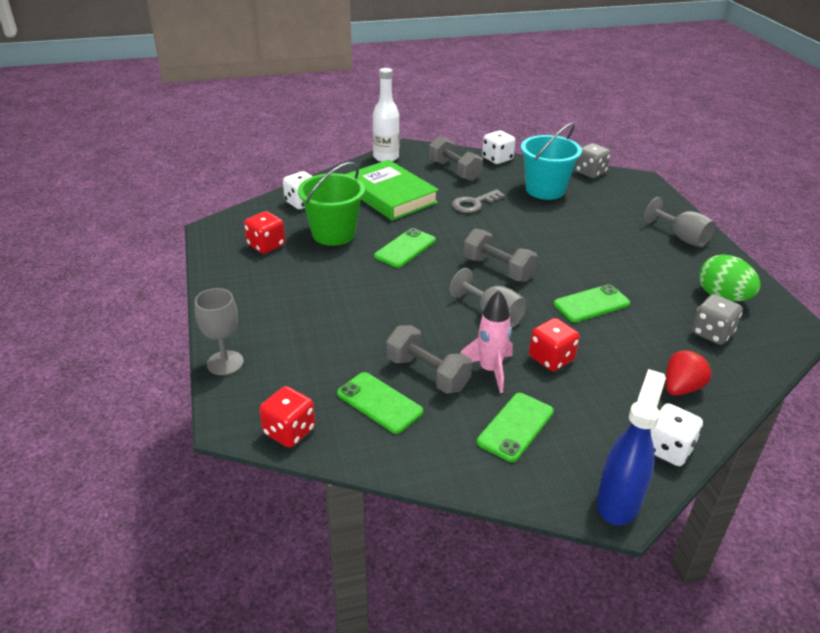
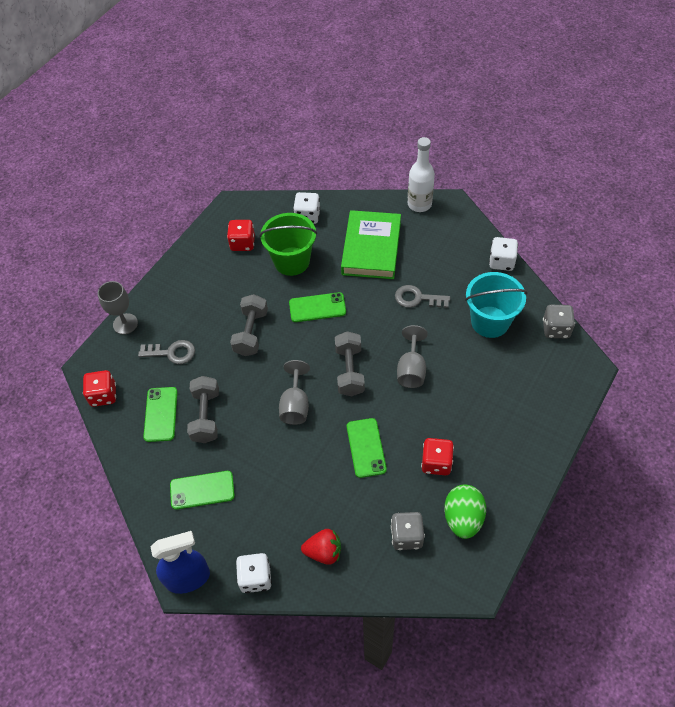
camera: 50 degrees right, 20 degrees up
(315, 352) = (172, 353): none -> grey key
(454, 171) = (450, 253): grey dumbbell -> grey dumbbell (251, 333)
(490, 370) = (239, 443): pink rocket -> none
(551, 359) = (282, 465): red dice -> red dice (436, 463)
(591, 304) = (366, 448): green phone -> green phone turned 60 degrees clockwise
(682, 237) = (522, 447): grey goblet -> grey goblet (411, 369)

